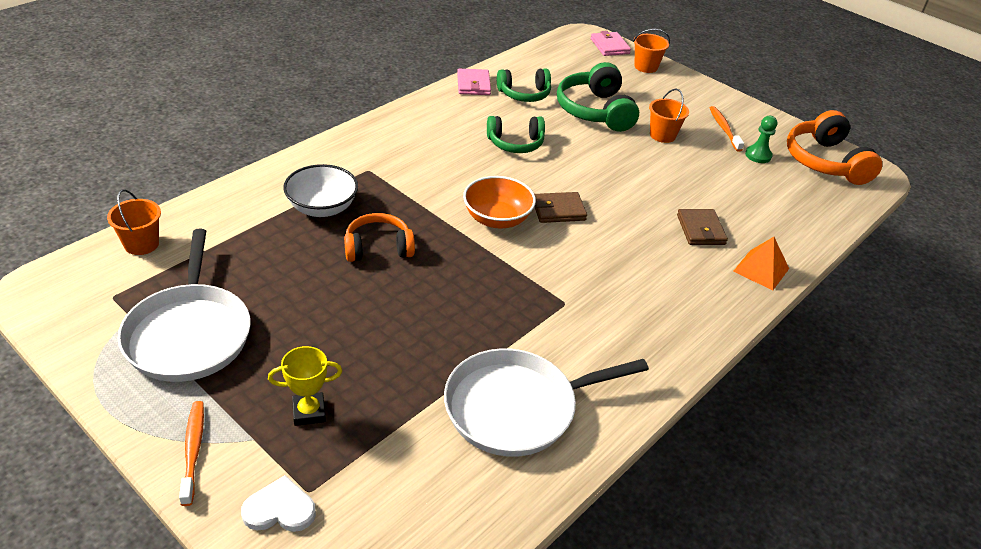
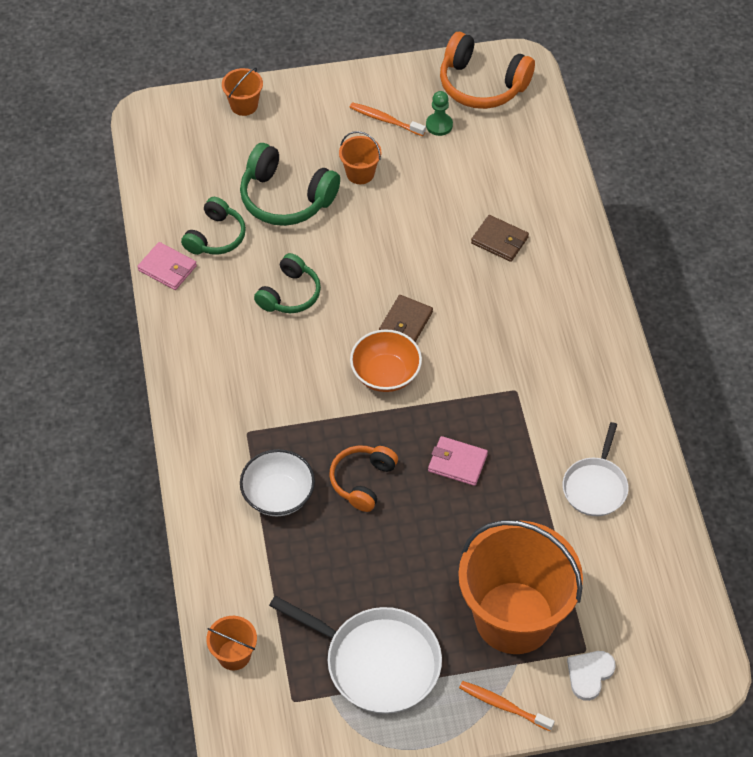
camera: 50 degrees left, 15 degrees up
(309, 412) = (514, 617): yellow trophy -> orange bucket
(516, 408) = (595, 487): white pan -> white pan, size x0.61
(610, 46) = (185, 108): pink wallet -> pink wallet (457, 463)
(761, 270) = (570, 236): orange pyramid -> none

